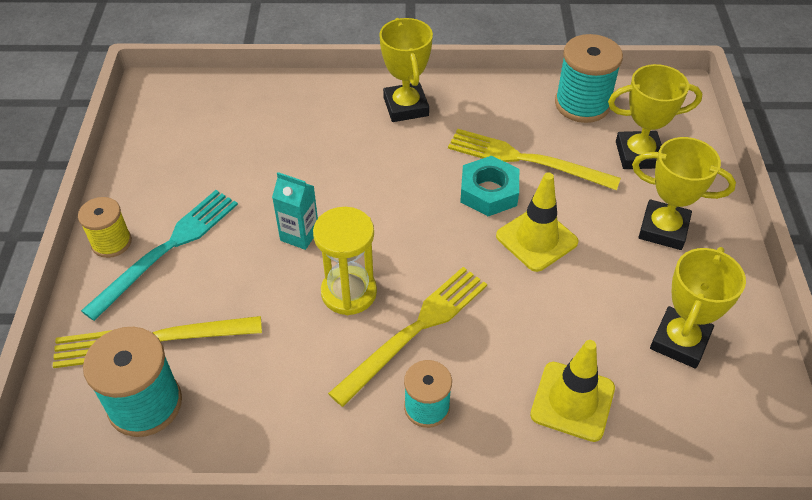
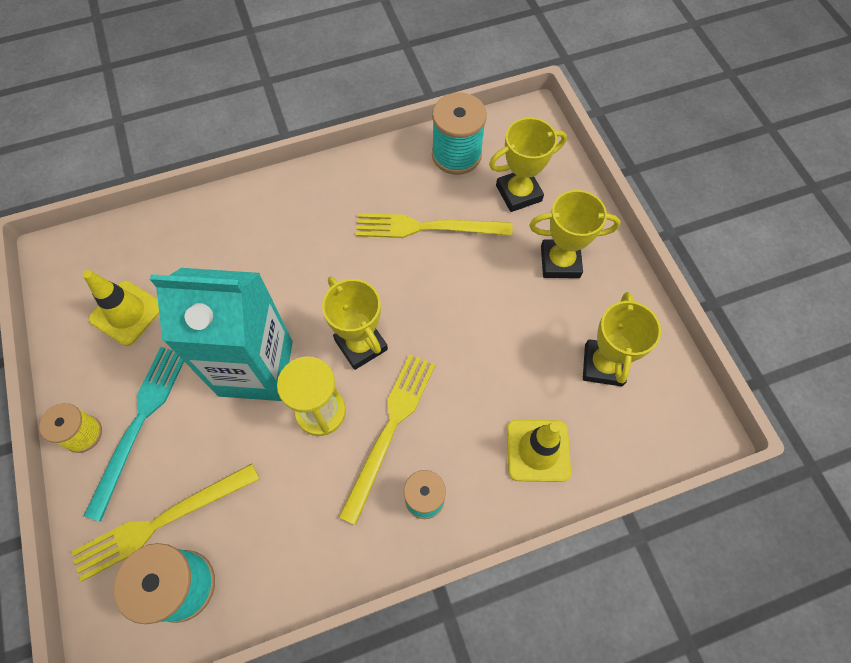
camera: 20 degrees left, 15 degrees up
(299, 235) = (256, 368): turquoise carton -> turquoise carton, size x2.41
(406, 107) = (303, 203): yellow trophy -> yellow trophy (361, 345)
(489, 192) = (406, 270): turquoise nut -> none
(536, 239) = (461, 305): yellow traffic cone -> yellow traffic cone (126, 313)

